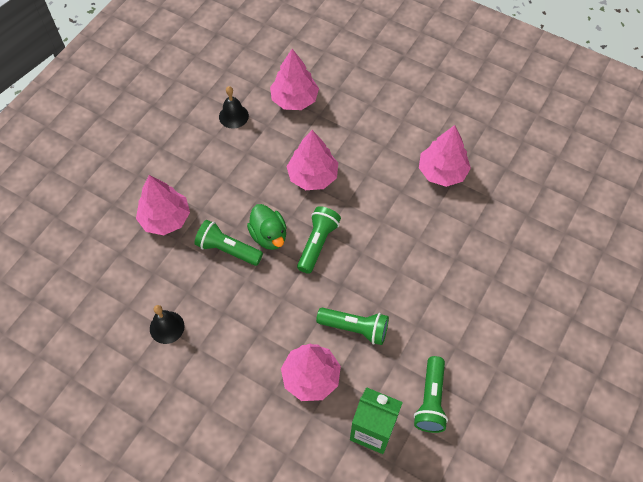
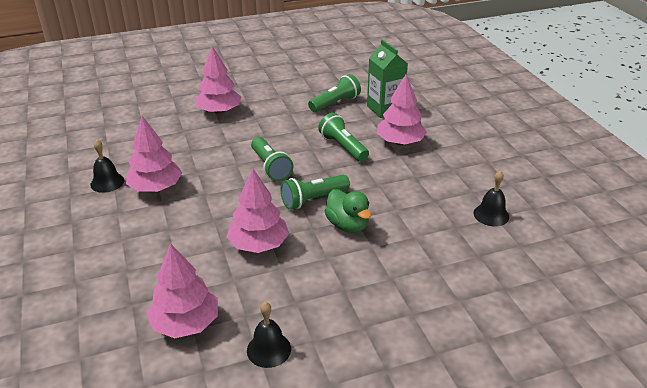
camera: 140 degrees left, 25 degrees down
(165, 218) = (435, 291): pink tree -> pink tree (219, 111)
(228, 249) = (393, 235): green flashlight -> green flashlight (270, 167)
(269, 236) = (347, 225): green duck -> green duck turned 135 degrees clockwise
(482, 152) = (107, 182): none -> black bell

